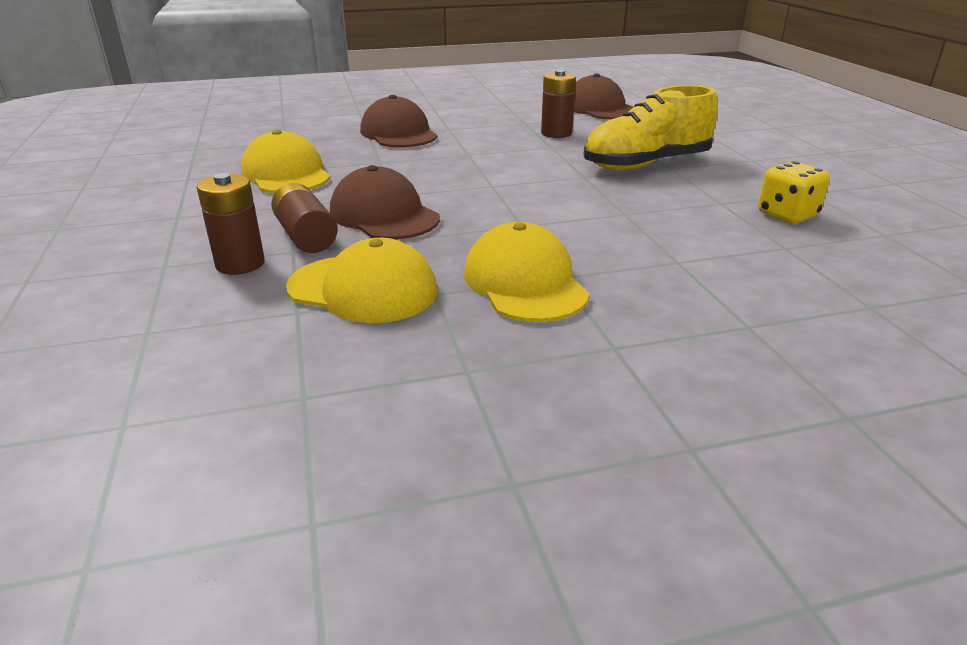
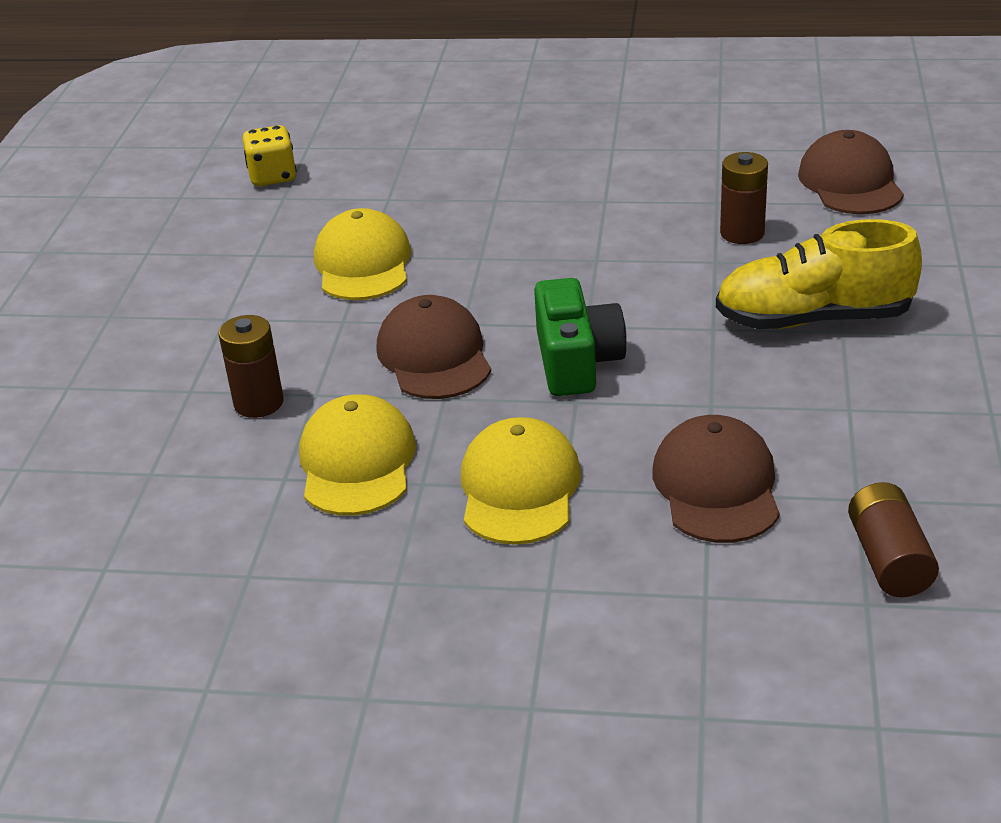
camera: 25 degrees right, 5 degrees up
(306, 236) = (338, 375): brown battery -> brown battery (889, 559)
(363, 289) = (357, 462): yellow cap -> yellow cap turned 135 degrees counterclockwise
(398, 133) = (534, 202): brown cap -> brown cap (716, 486)
(502, 204) = (576, 361): none -> green camera
(787, 215) = (914, 447): yellow dice -> yellow dice (272, 177)

